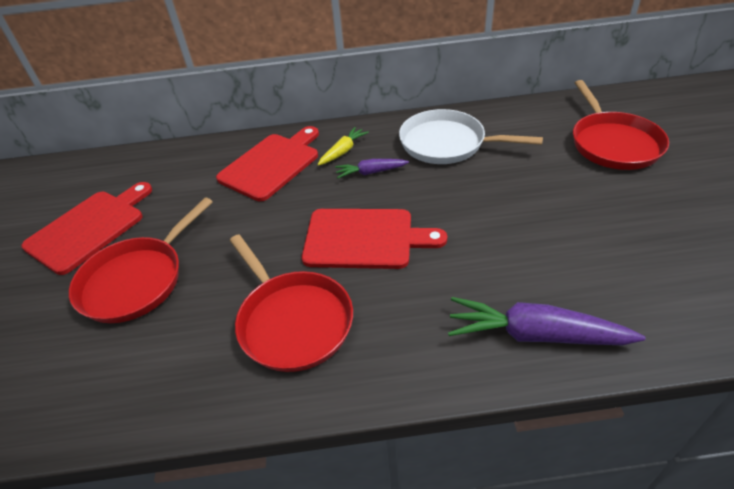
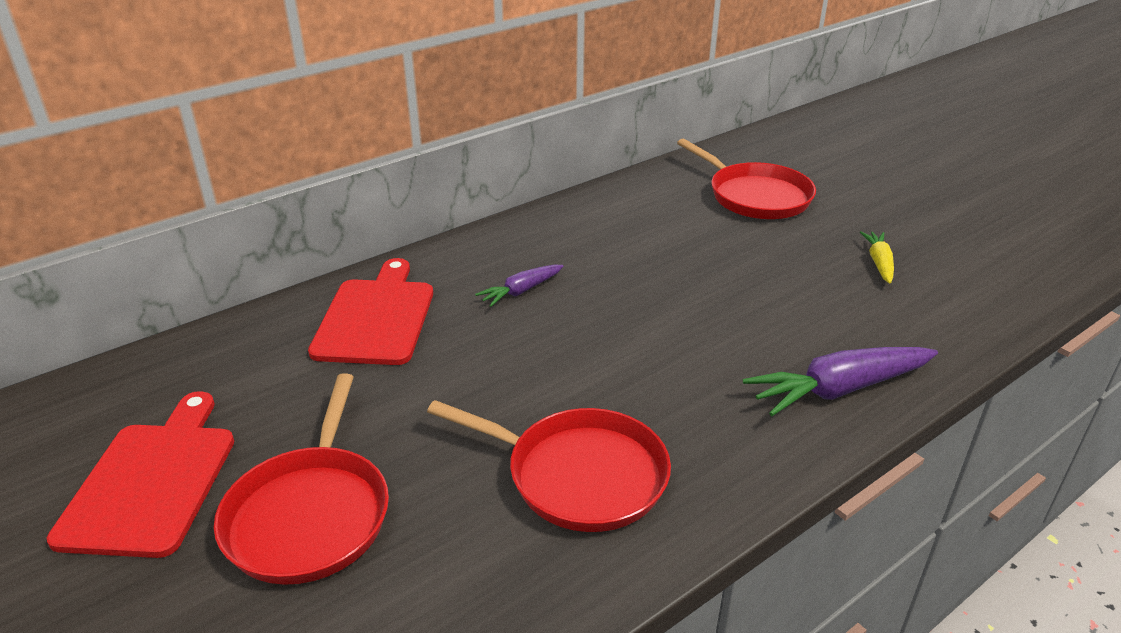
camera: 35 degrees left, 10 degrees down
(343, 151) = (462, 278): yellow carrot -> yellow carrot (879, 263)
(364, 238) = (581, 362): red cutting board -> none
(447, 143) = (584, 238): white pan -> none

